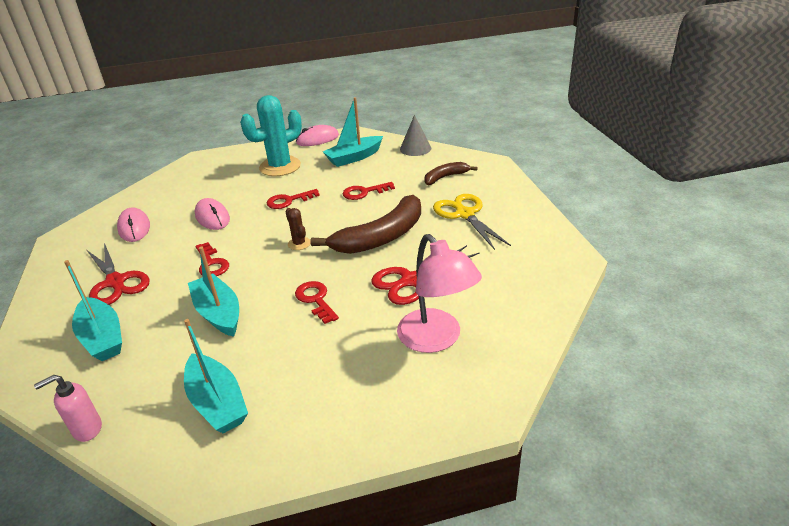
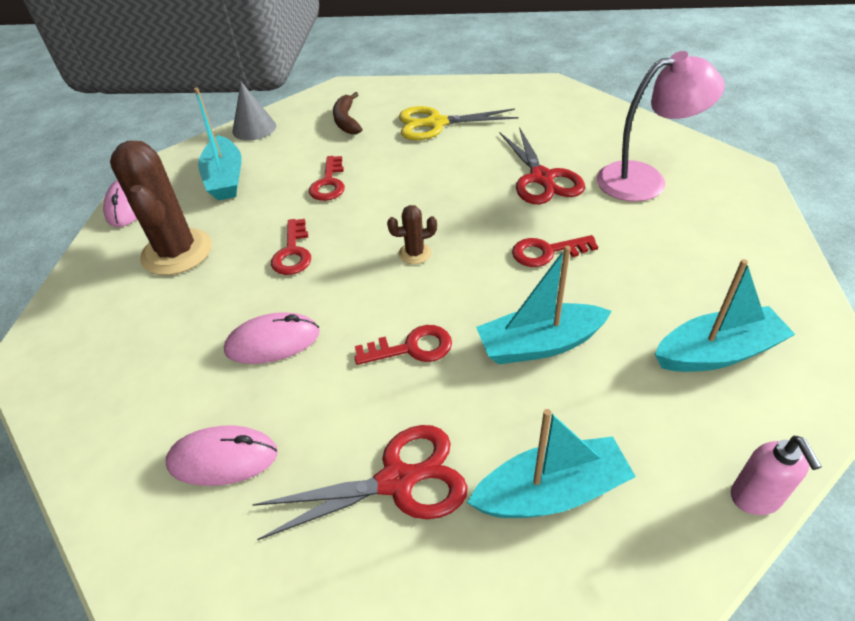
camera: 70 degrees left, 10 degrees up
(280, 167) = (177, 252): turquoise cactus -> brown cactus
(381, 237) = (443, 185): brown banana -> none

